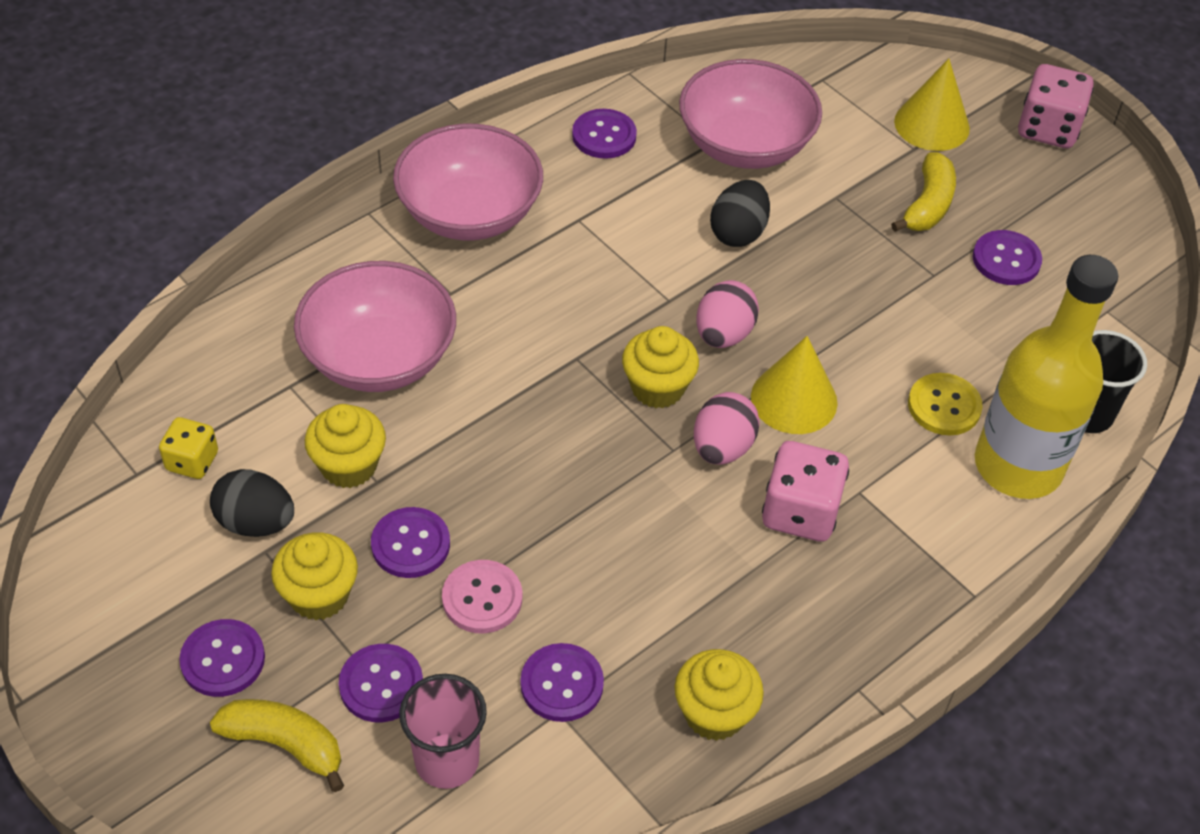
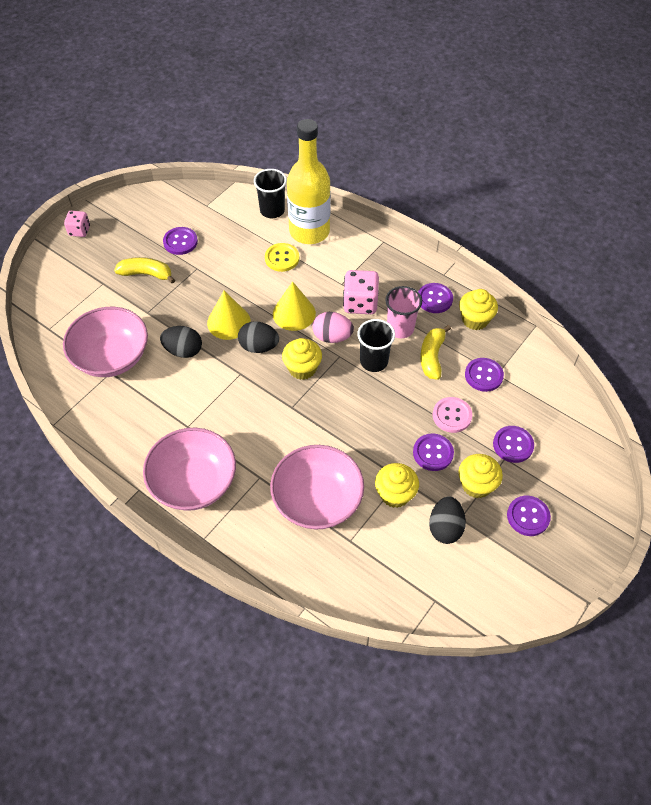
camera: 100 degrees left, 5 degrees up
(192, 461) = (417, 573): yellow dice -> none
(285, 744) = (559, 475): yellow banana -> yellow banana (432, 357)
(447, 761) = (538, 410): pink cup -> pink cup (400, 328)
(604, 136) = (114, 427): purple button -> purple button (434, 299)
(646, 501) = (374, 361): none -> black cup
(723, 334) = (259, 347): pink egg -> black egg
(931, 124) = (82, 277): yellow cone -> yellow cone (228, 322)
(1048, 129) = (79, 231): pink dice -> pink dice, size x0.62

